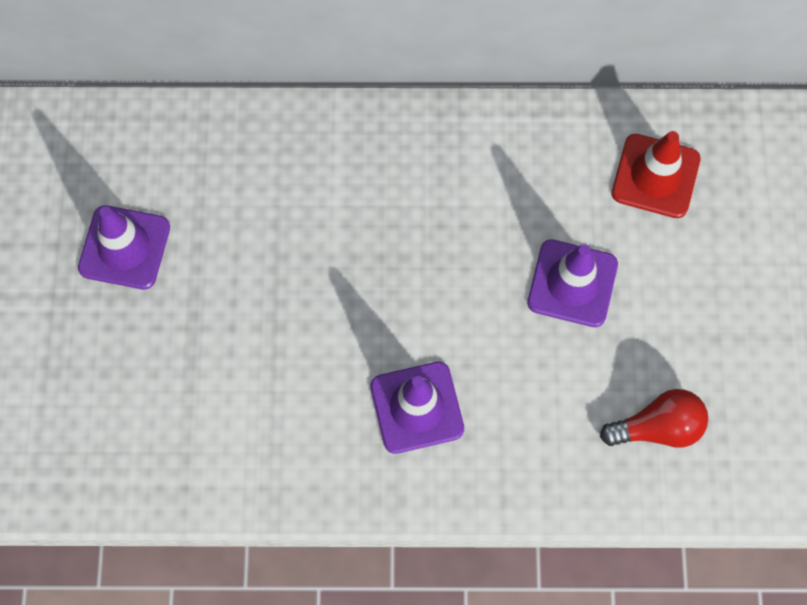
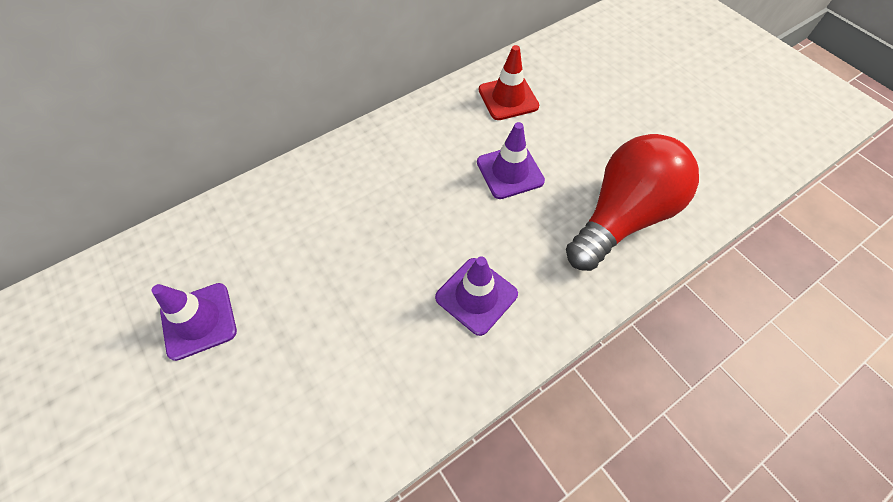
camera: 35 degrees left, 10 degrees down
(657, 428) = (621, 217): red light bulb -> red light bulb, size x2.03

